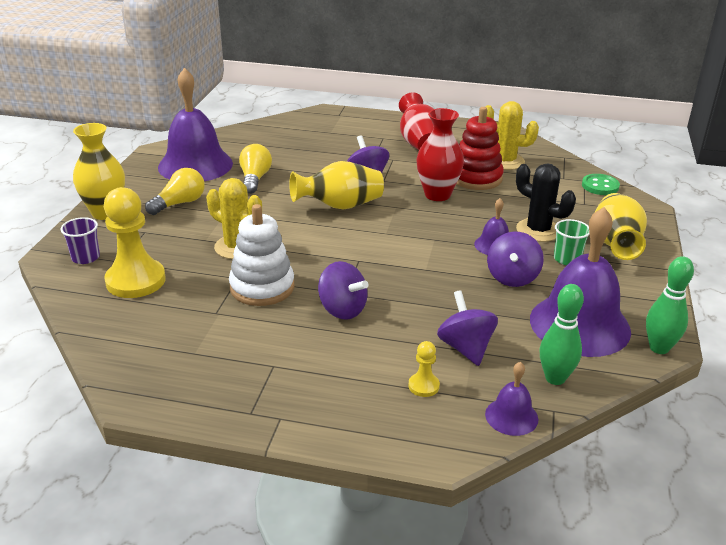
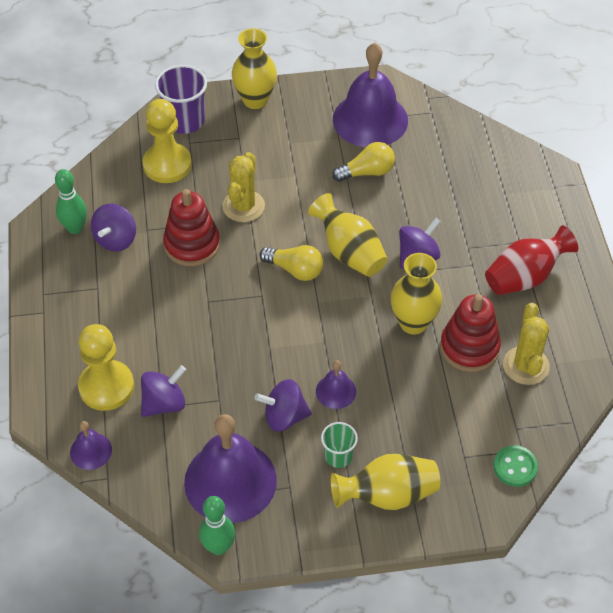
camera: 70 degrees right, 20 degrees up
(85, 257) = (185, 121): purple cup -> purple cup, size x1.71
(179, 203) = (295, 139): yellow light bulb -> yellow light bulb (295, 270)
(262, 287) = (192, 244): white stacking toy -> red stacking toy
(342, 309) = (183, 307): purple spinning top -> purple spinning top (116, 239)
(423, 386) = (106, 387): yellow pawn -> yellow pawn, size x2.21
(437, 195) = (413, 323): red vase -> yellow vase
(538, 230) = (383, 423): black cactus -> none
(555, 378) = (147, 473): green bowling pin -> green bowling pin (75, 228)

